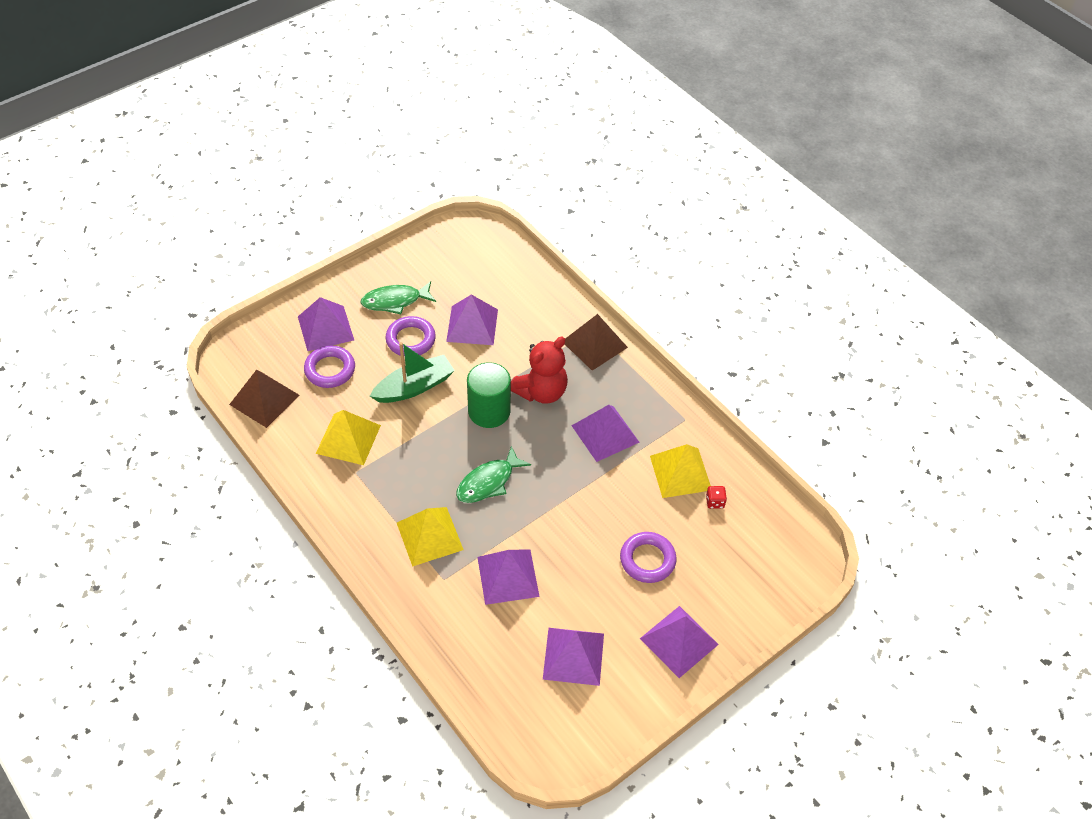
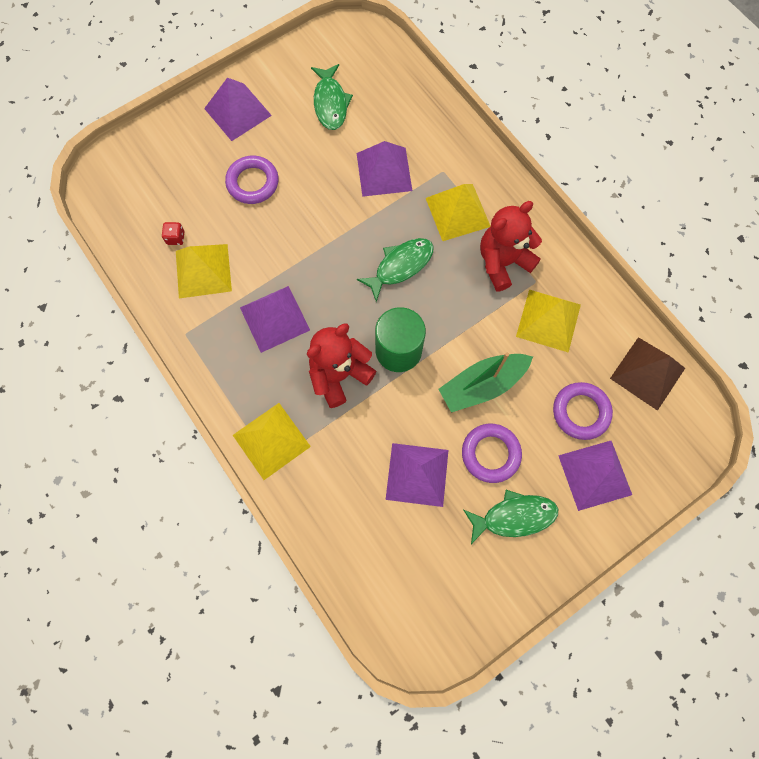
camera: 175 degrees left, 20 degrees up
(386, 488) = (503, 262): none -> red teddy bear
(573, 656) = (330, 103): purple pyramid -> green fish
(594, 344) = (271, 440): brown pyramid -> yellow pyramid

